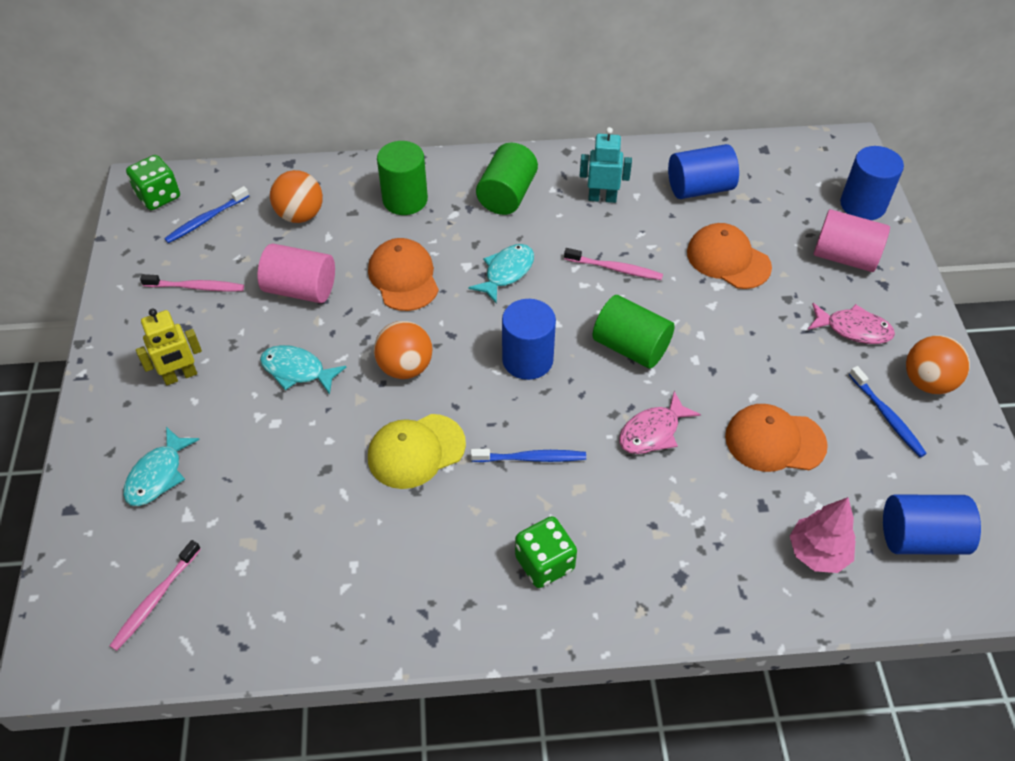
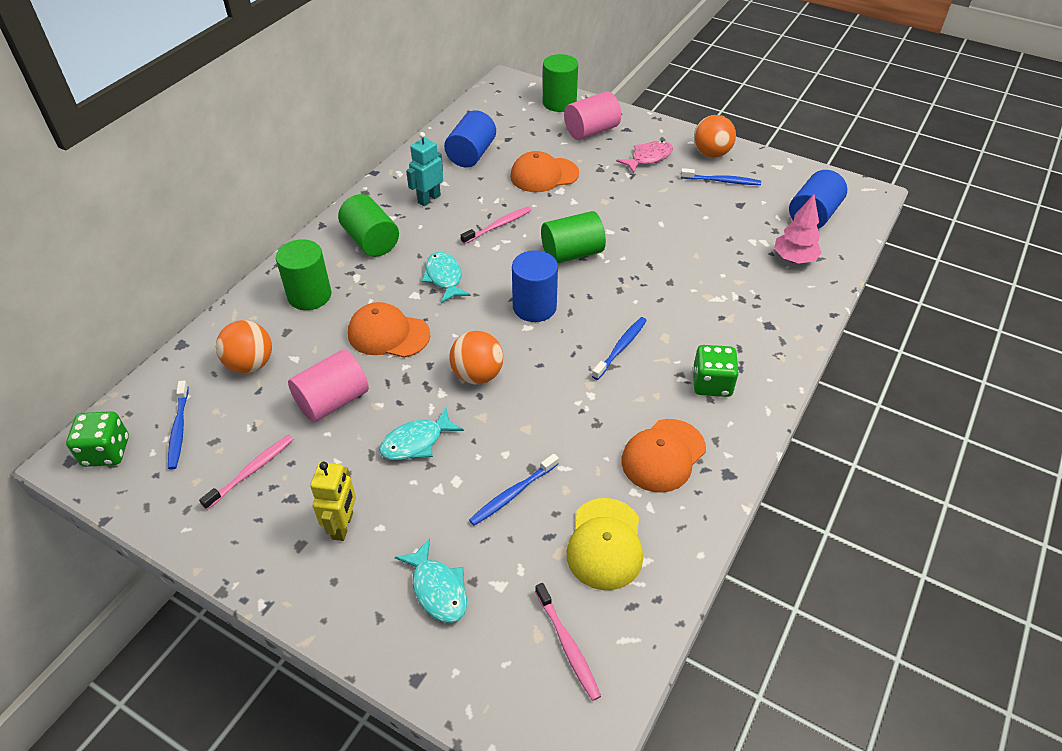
camera: 55 degrees left, 5 degrees down
(287, 471) = (512, 494): none -> blue toothbrush
(416, 451) = (561, 406): yellow cap -> yellow cap (605, 544)
(652, 432) = (649, 279): pink fish -> none
(774, 441) = (701, 232): orange cap -> orange cap (663, 455)
(862, 205) = (559, 103): blue cylinder -> green cylinder

